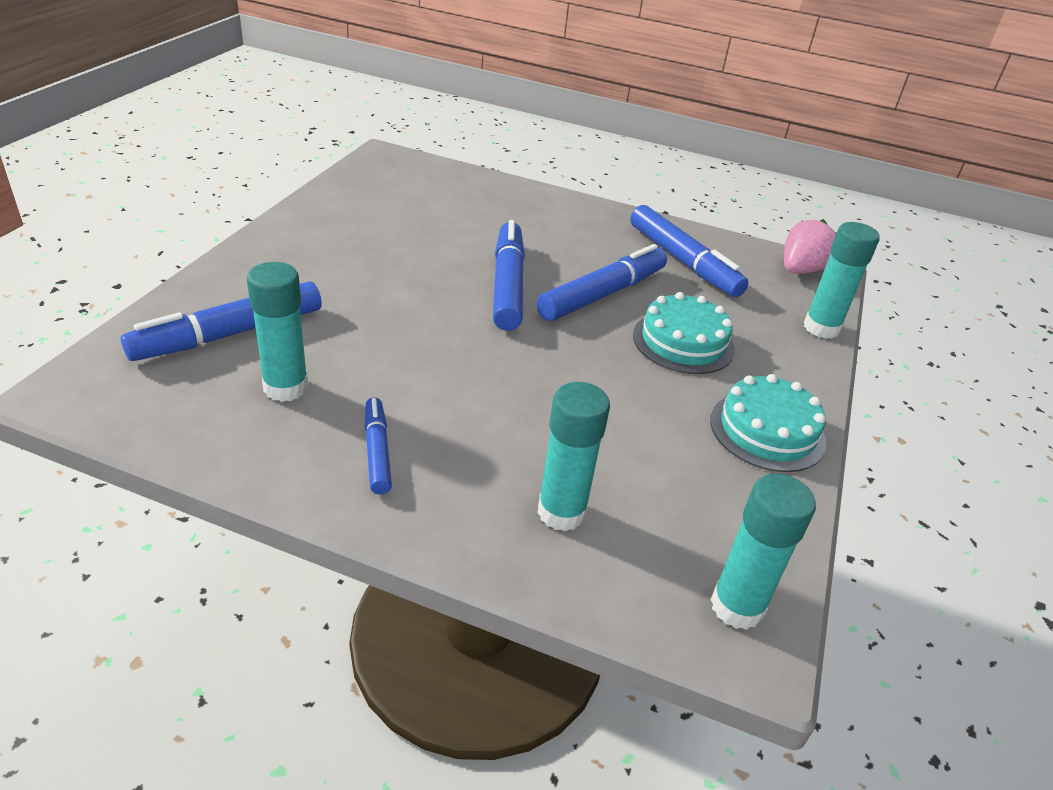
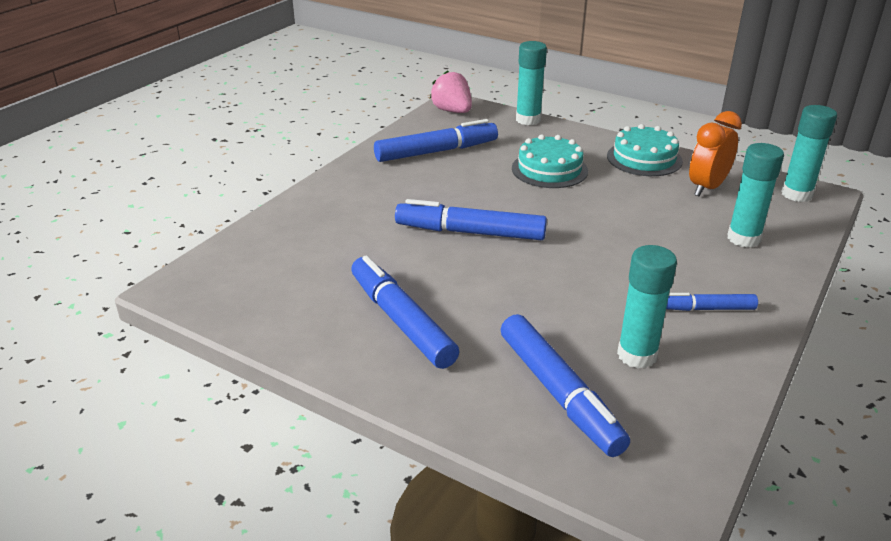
camera: 75 degrees left, 5 degrees down
(601, 294) = (486, 192): blue marker -> blue marker (401, 321)
(705, 490) = (707, 188): none -> orange clock

